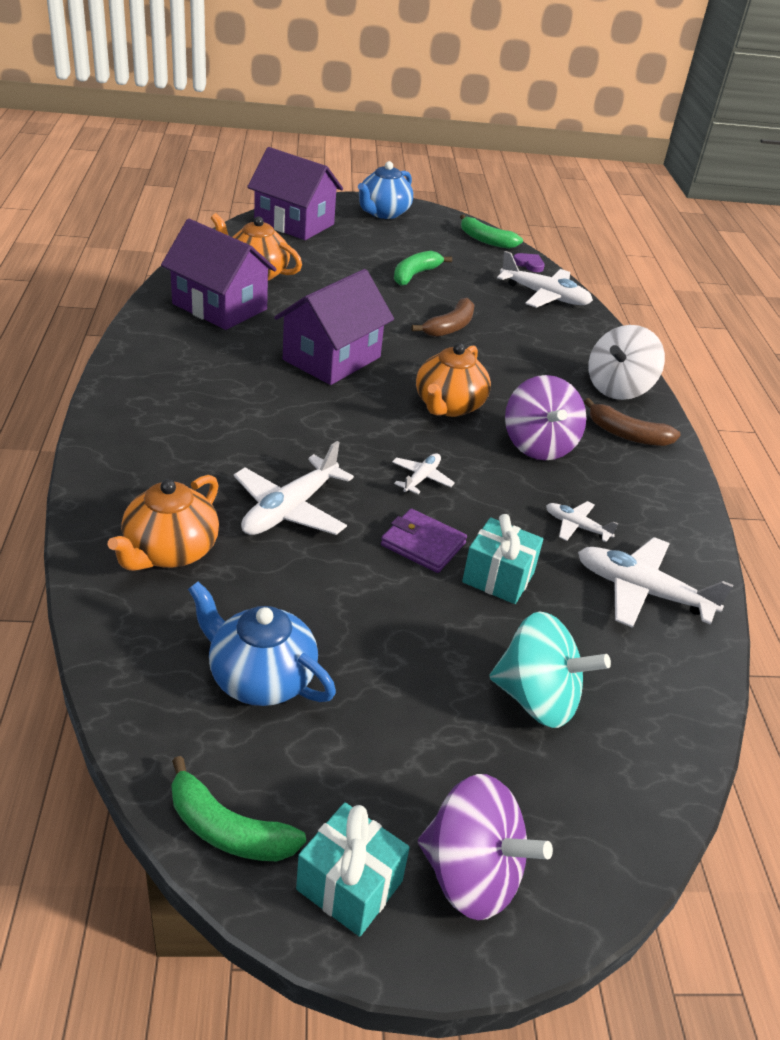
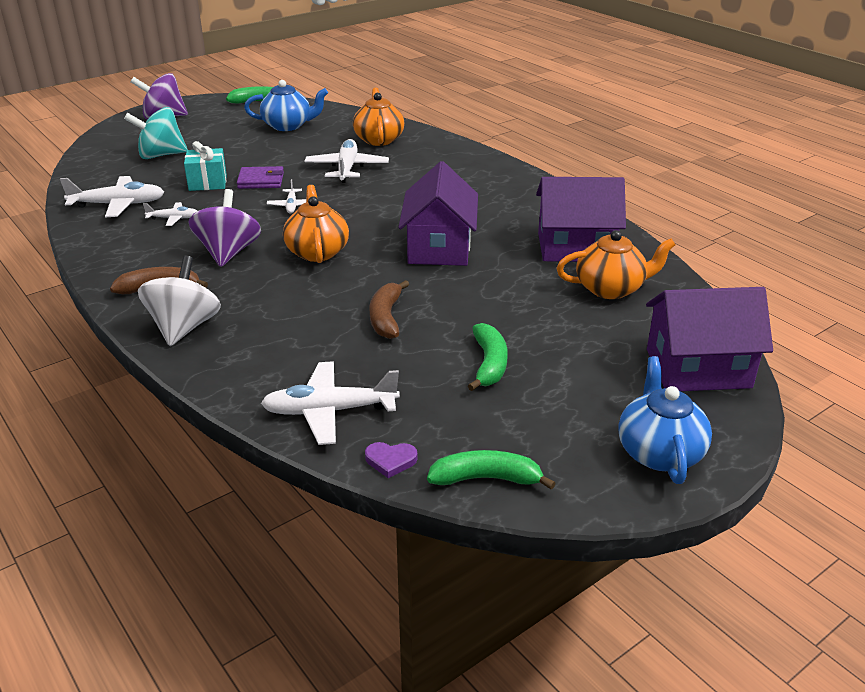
camera: 150 degrees right, 5 degrees down
(349, 885) = (205, 105): turquoise gift -> none
(538, 445) = (228, 253): purple spinning top -> purple spinning top turned 45 degrees clockwise

